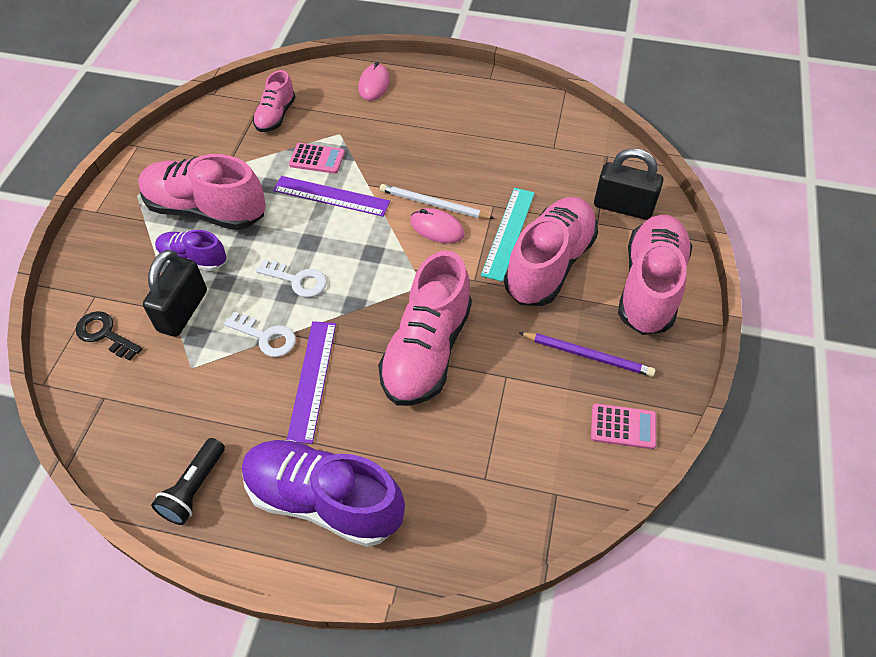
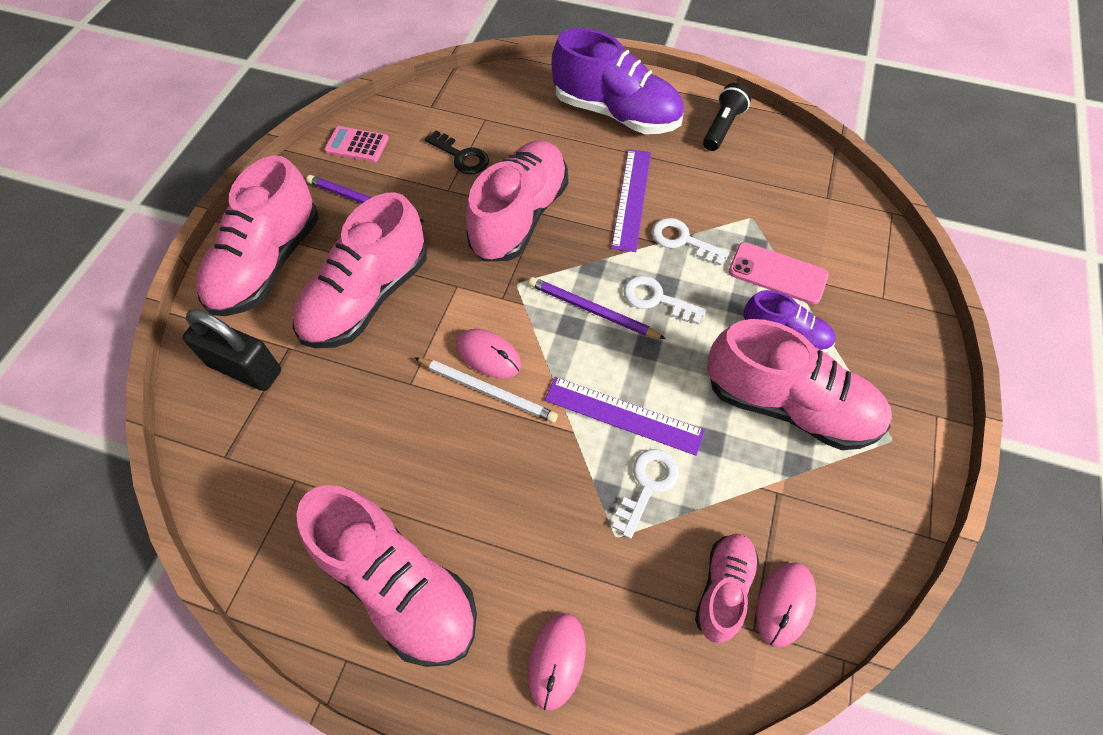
camera: 175 degrees left, 5 degrees up
(105, 334) = (852, 255): black key -> black key (461, 156)
(183, 311) = (777, 273): black padlock -> pink phone
(240, 112) = (785, 604): none -> pink mouse
(317, 159) = (647, 485): pink calculator -> white key
(353, 267) = (592, 310): none -> purple pencil
(470, 106) = (398, 585): none -> pink shoe
(508, 233) = (402, 341): turquoise ruler -> none

